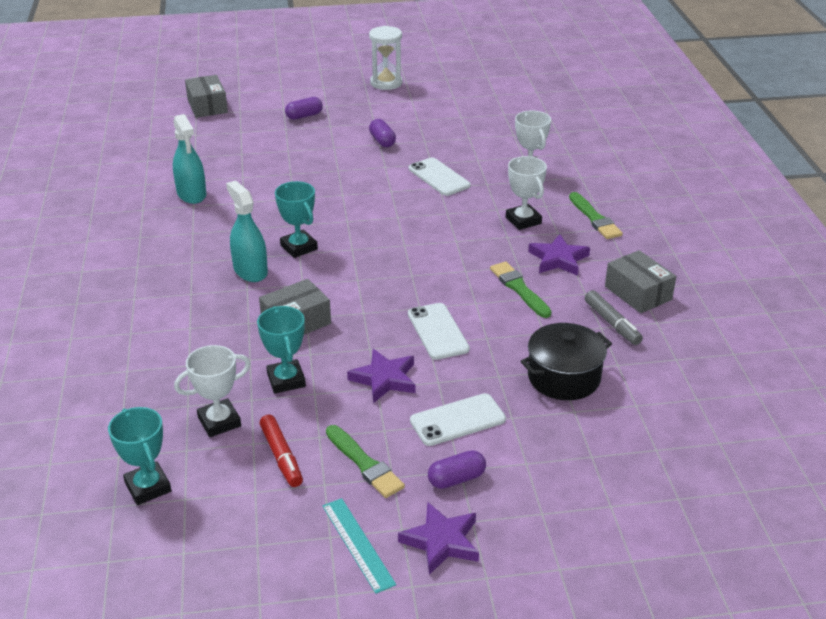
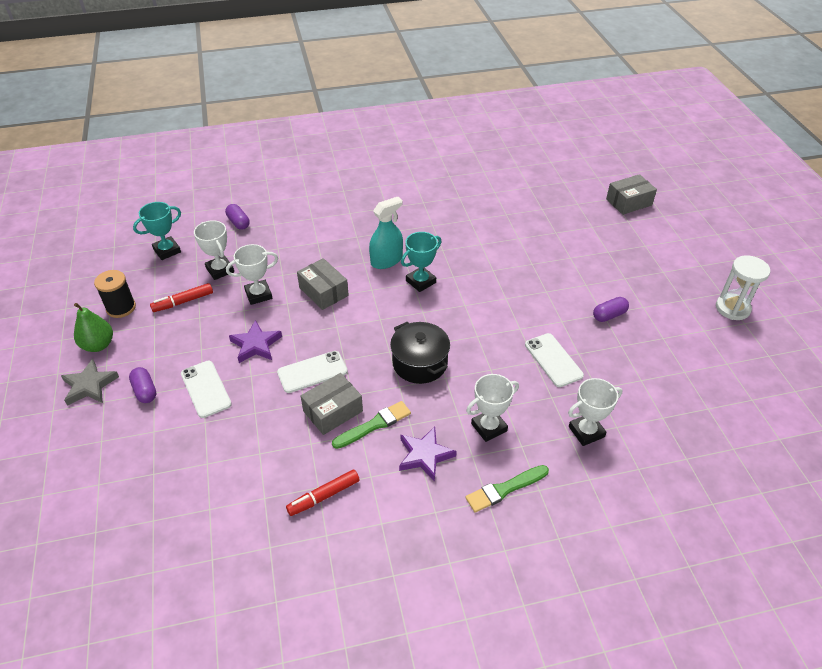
camera: 85 degrees right, 10 degrees up
(191, 194) = (485, 216): turquoise spray bottle -> none
(277, 528) = (121, 308): none -> black spool
(286, 380) = (258, 294): turquoise trophy -> white trophy
(304, 116) = (636, 260): purple capsule -> purple capsule (238, 222)
(358, 544) = (98, 345): turquoise ruler -> green pear
(365, 464) = (169, 342): green brush -> none
(439, 177) = (553, 360): white phone -> white phone turned 75 degrees counterclockwise
(441, 541) = (89, 386): purple star -> grey star
(564, 377) = (249, 456): black pot -> black pot (420, 363)
(612, 323) = (324, 496): grey marker -> red marker
(638, 293) = (373, 521): grey box -> grey box (333, 411)

